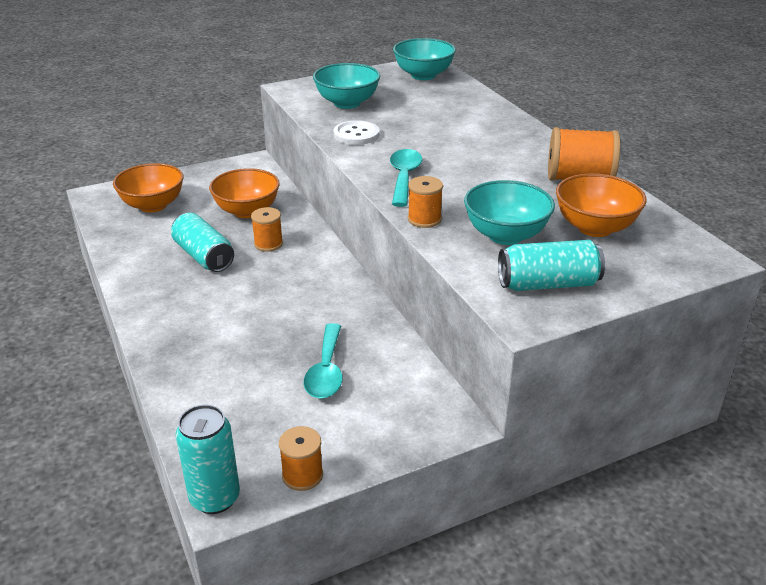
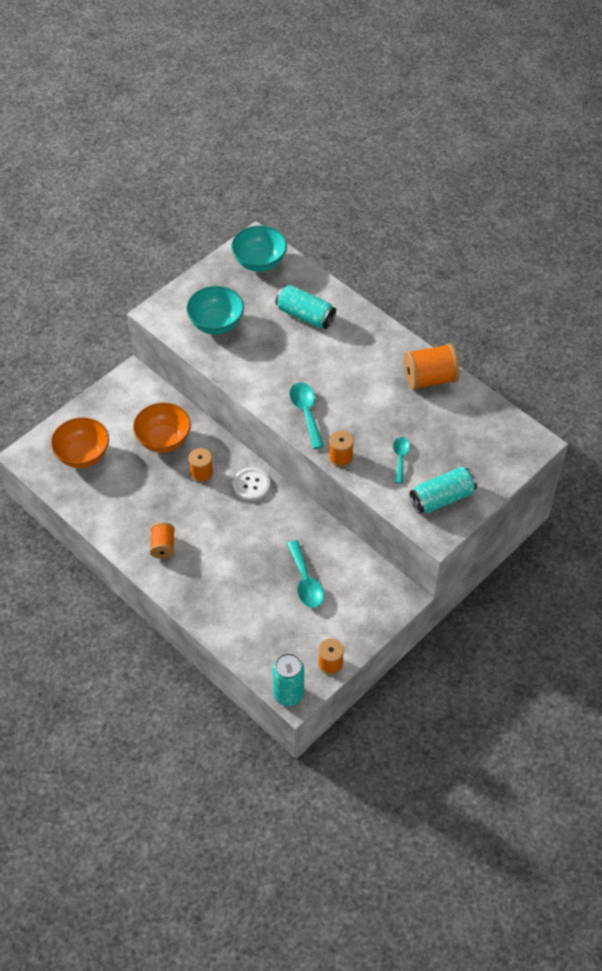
camera: 20 degrees left, 20 degrees up
(174, 295) = (163, 546): none -> orange spool
(204, 256) = (160, 500): turquoise can -> turquoise can (305, 315)
(356, 134) = (245, 367): white button -> white button (251, 485)
(505, 235) = (400, 458): turquoise bowl -> turquoise spoon
(595, 227) = (455, 432): orange bowl -> none

